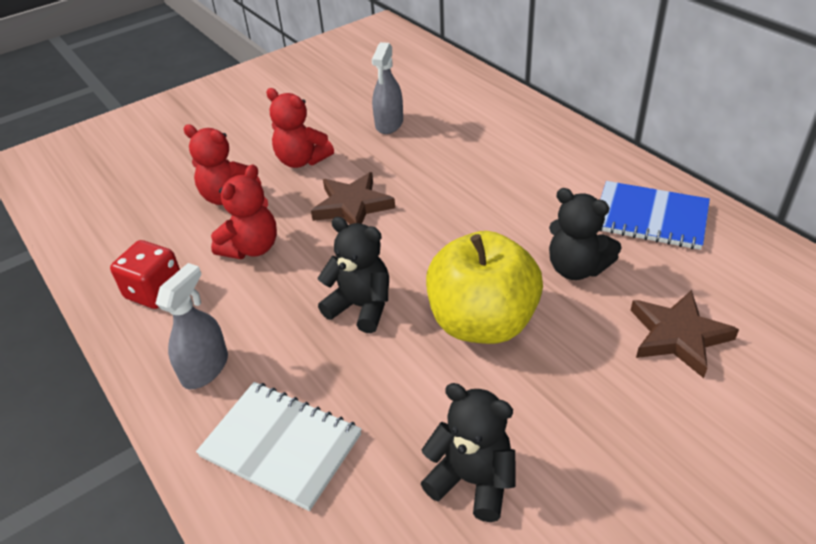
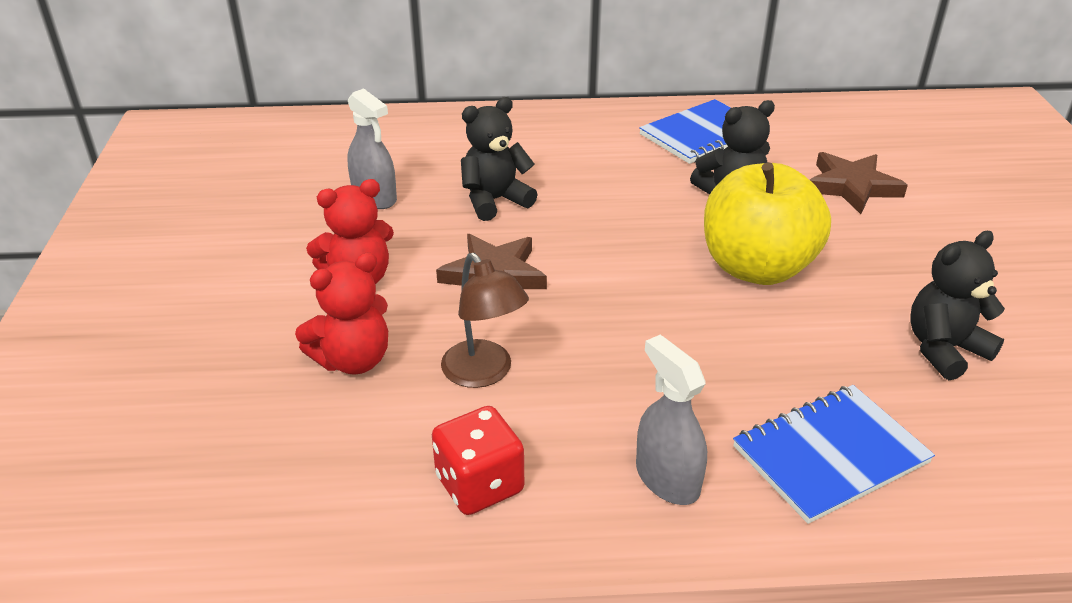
camera: 60 degrees left, 5 degrees down
(251, 248) = (484, 373): red teddy bear -> brown lamp
(281, 445) = (830, 455): white notebook -> blue notebook
(361, 307) = (668, 329): black teddy bear -> black teddy bear (495, 201)

